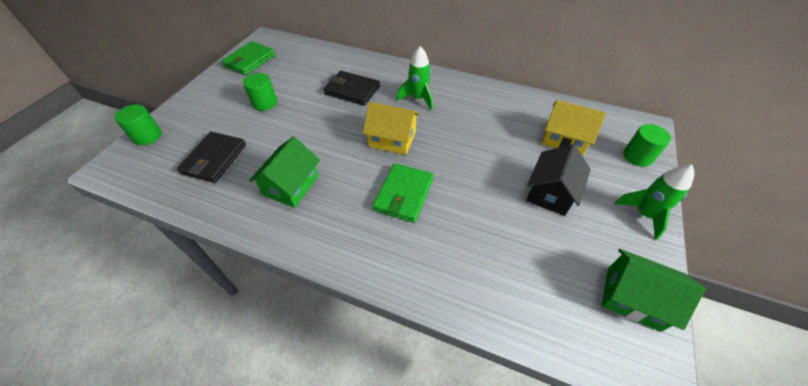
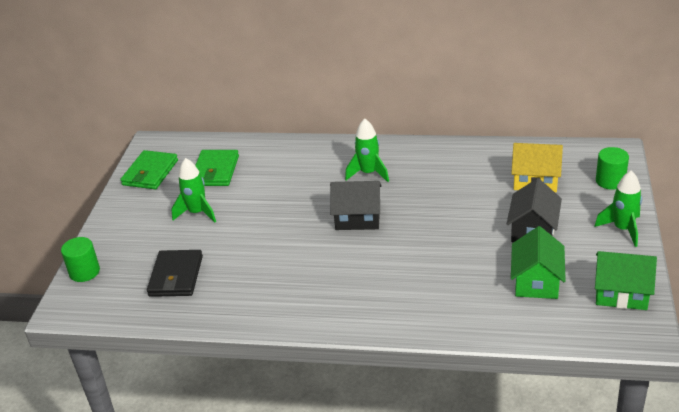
camera: 10 degrees left, 15 degrees down
(264, 103) = (197, 213): green cylinder -> green rocket
(291, 185) = (273, 280): green house -> green house (536, 281)
(352, 90) = (290, 180): black wallet -> none
(392, 139) = (357, 218): yellow house -> black house
(404, 194) = (390, 263): green wallet -> green wallet (215, 171)

